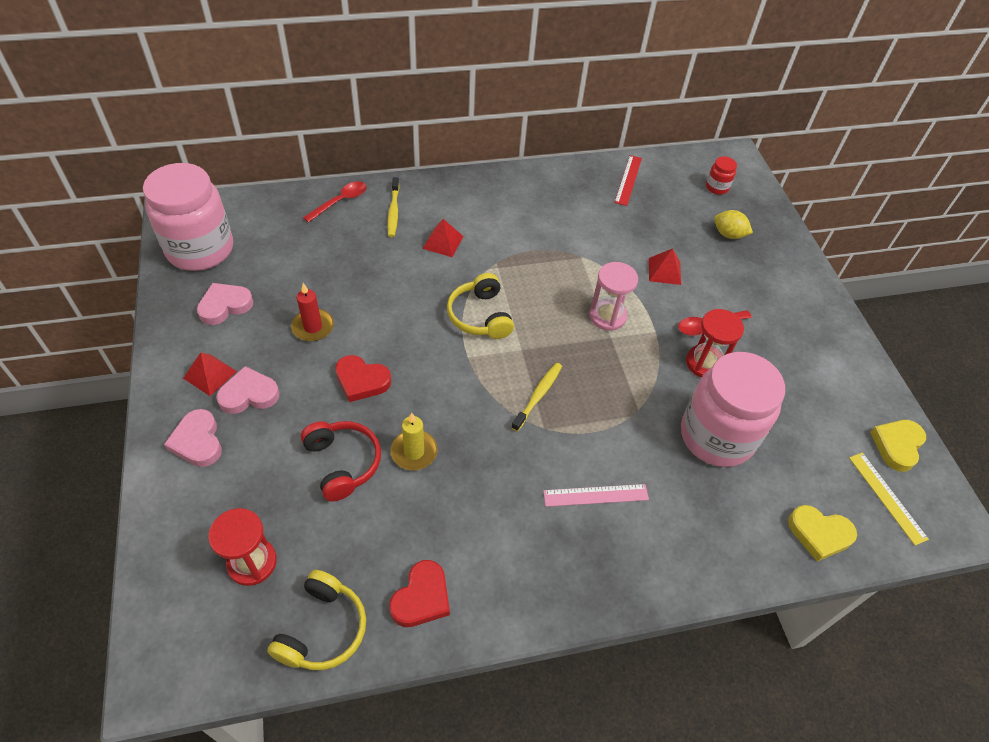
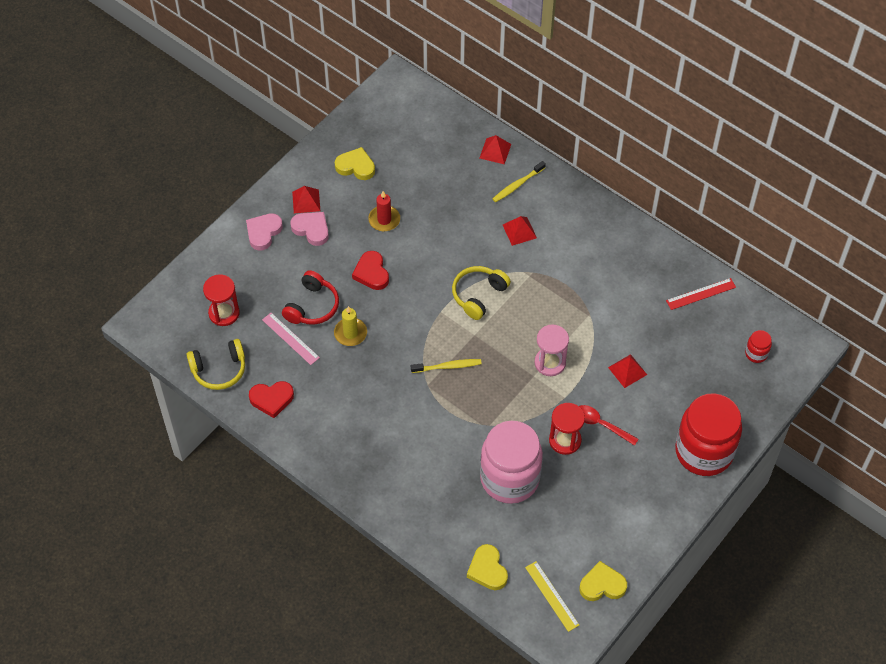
camera: 55 degrees right, 5 degrees up
(200, 249) = (382, 118): pink jar -> none
(225, 306) = (356, 166): pink heart -> yellow heart
(340, 201) = (495, 151): red spoon -> red pyramid
(596, 495) = (406, 439): pink ruler -> pink ruler (290, 338)
(728, 234) = (709, 389): yellow lemon -> none
(792, 278) = (704, 451): none -> red jar
(887, 497) = (552, 596): yellow ruler -> yellow ruler turned 60 degrees counterclockwise

